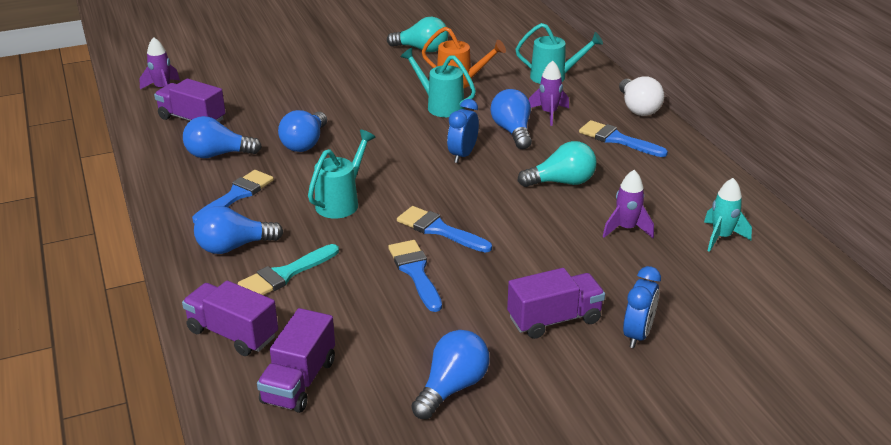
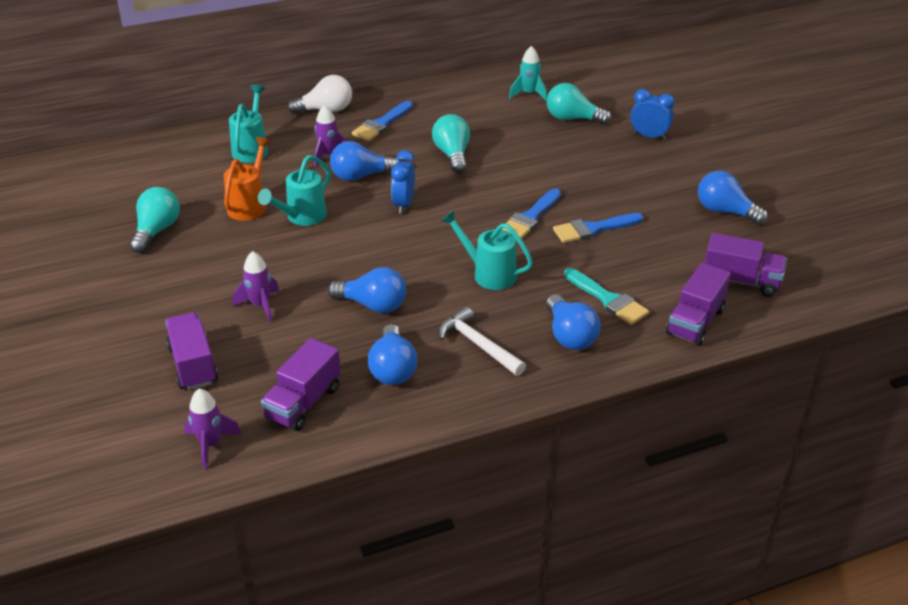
camera: 90 degrees left, 5 degrees up
(236, 195) = (478, 344): blue brush -> white hammer
(462, 155) = (403, 204): blue clock -> blue clock turned 75 degrees clockwise
(554, 319) = (640, 167): purple truck -> purple truck (193, 365)
(626, 229) = (521, 130): purple rocket -> purple rocket (260, 305)
(667, 270) = (573, 118): none -> turquoise light bulb

